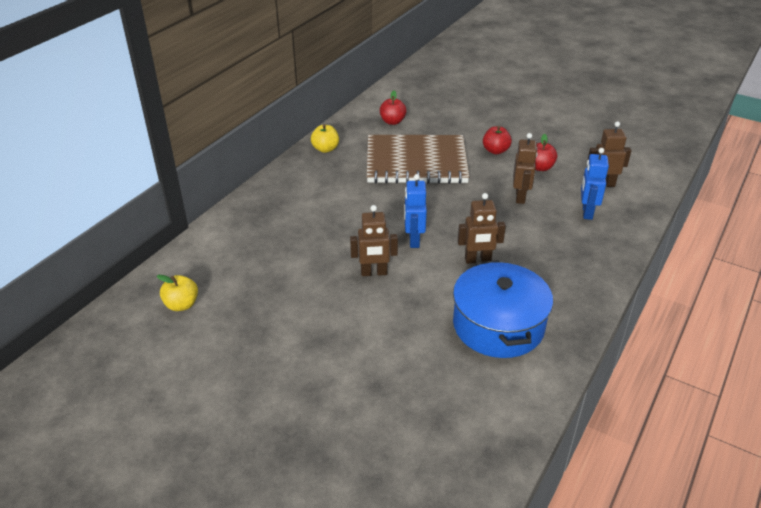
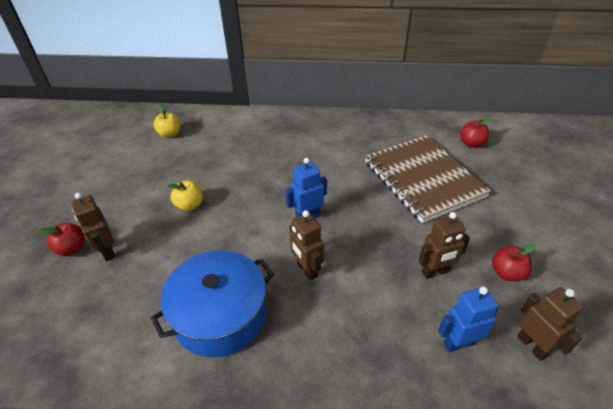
camera: 65 degrees right, 5 degrees up
(325, 149) = (391, 124): yellow apple -> yellow apple (189, 205)
(374, 273) = (250, 208): brown robot -> brown robot (107, 251)
(495, 151) = (500, 226): red apple -> red apple (72, 249)

